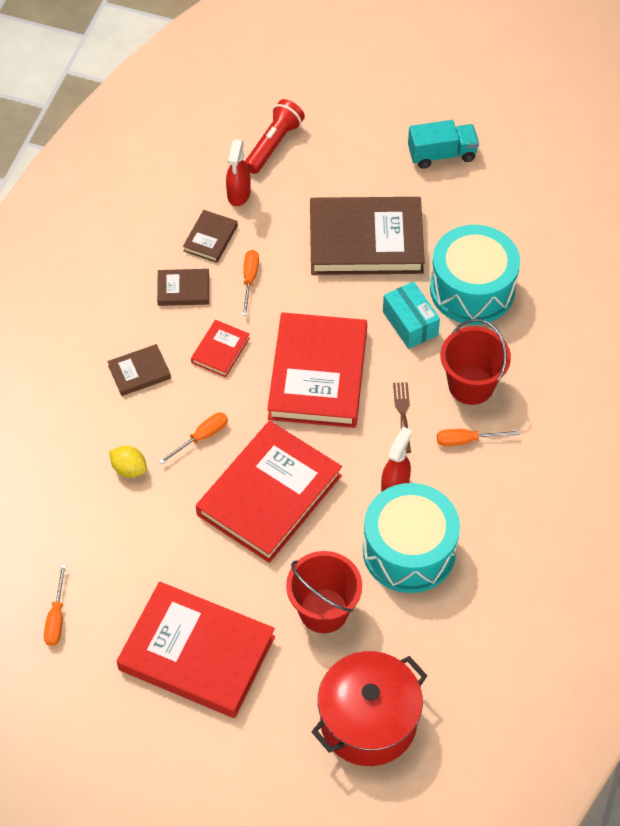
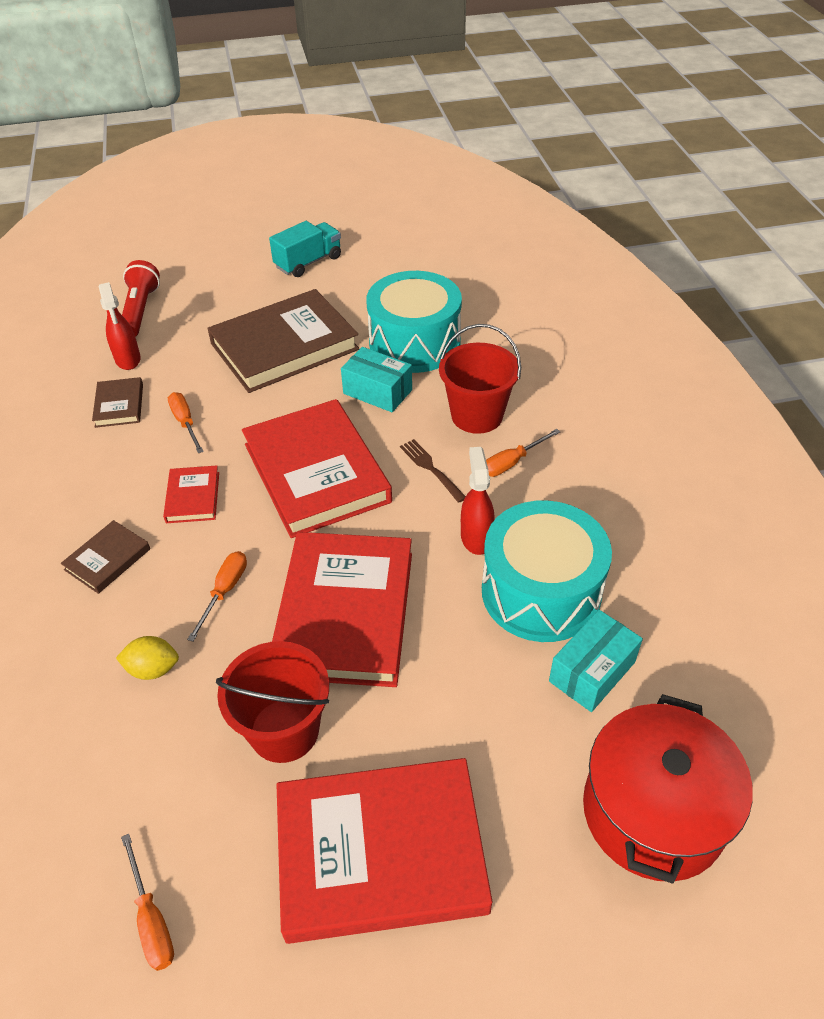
camera: 30 degrees left, 10 degrees down
(183, 289) = (115, 460): brown book -> none
(323, 610) = (499, 707): red bucket -> red bucket (284, 730)
(399, 622) = (592, 671): none -> turquoise box

